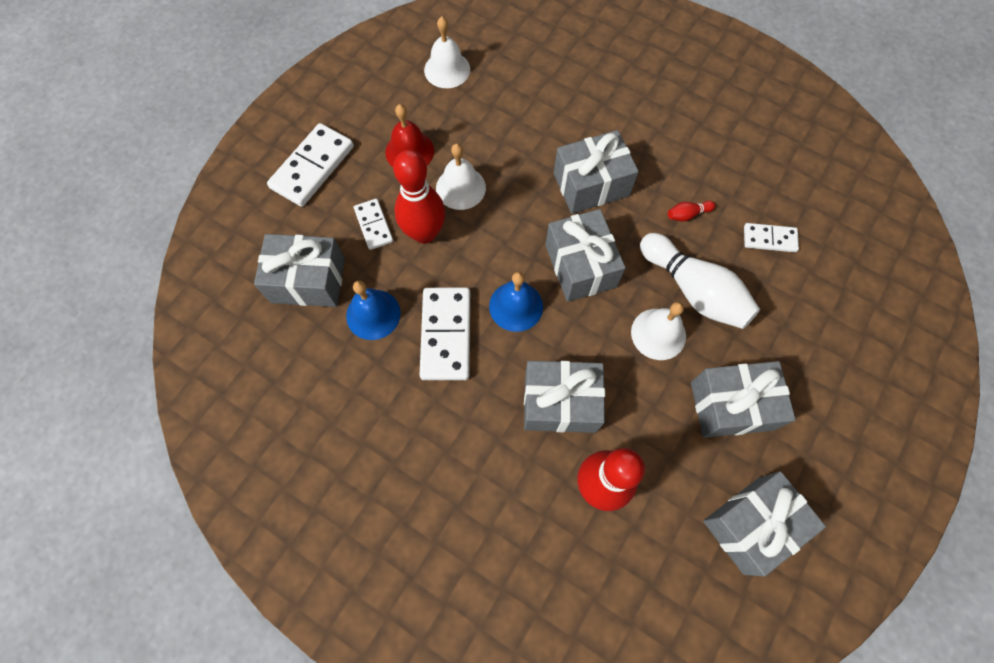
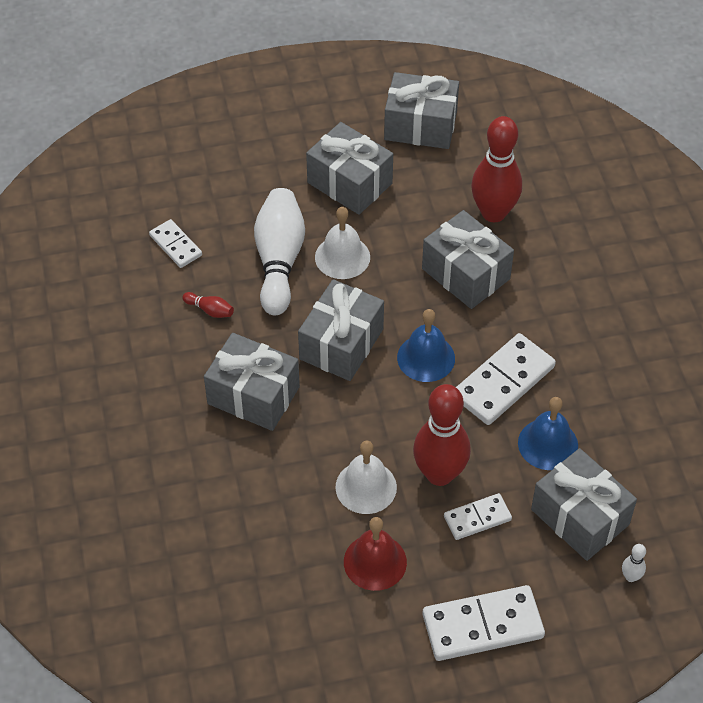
camera: 135 degrees left, 15 degrees down
(243, 268) = (631, 577): none -> white bowling pin
(373, 225) = (477, 518): white domino -> white domino turned 45 degrees clockwise
(447, 69) = (246, 619): white bell -> none

